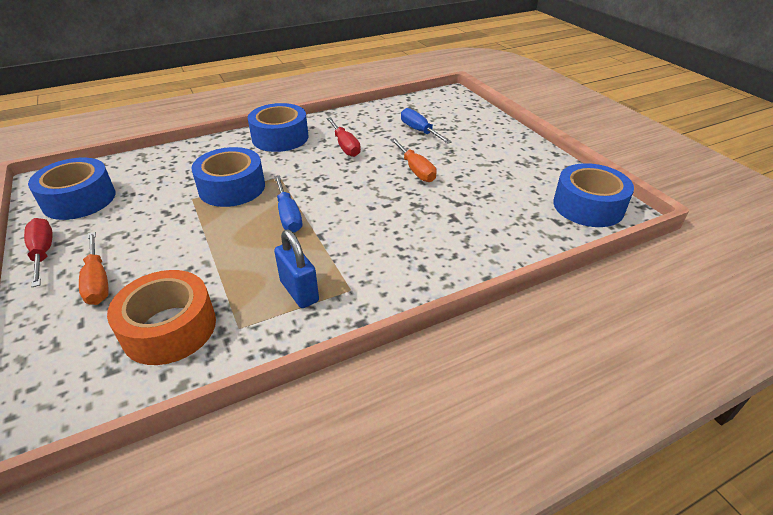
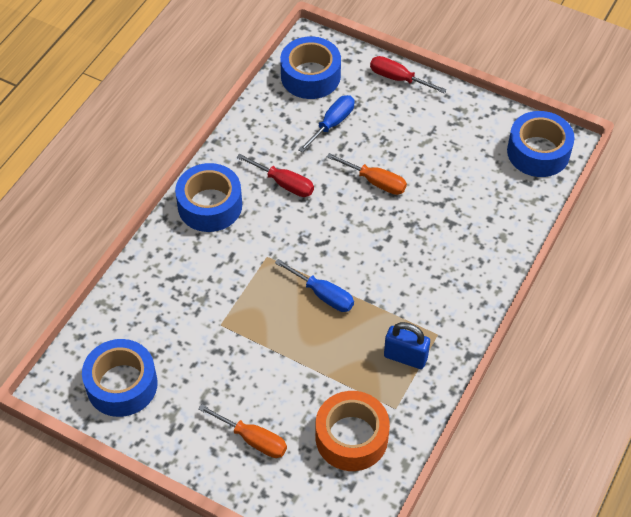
camera: 35 degrees left, 15 degrees up
(43, 253) = (173, 446): red screwdriver -> red screwdriver (398, 78)
(232, 188) = (241, 293): blue tape -> blue tape (310, 76)
(419, 131) = (332, 124): blue screwdriver -> blue screwdriver turned 105 degrees clockwise

